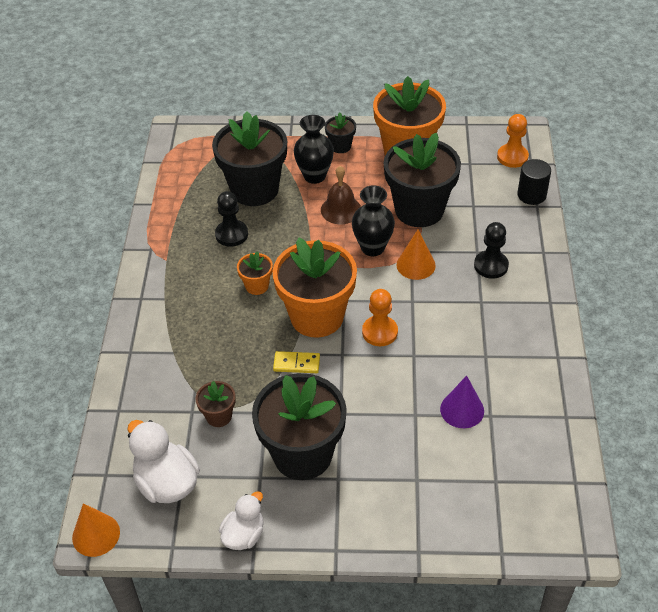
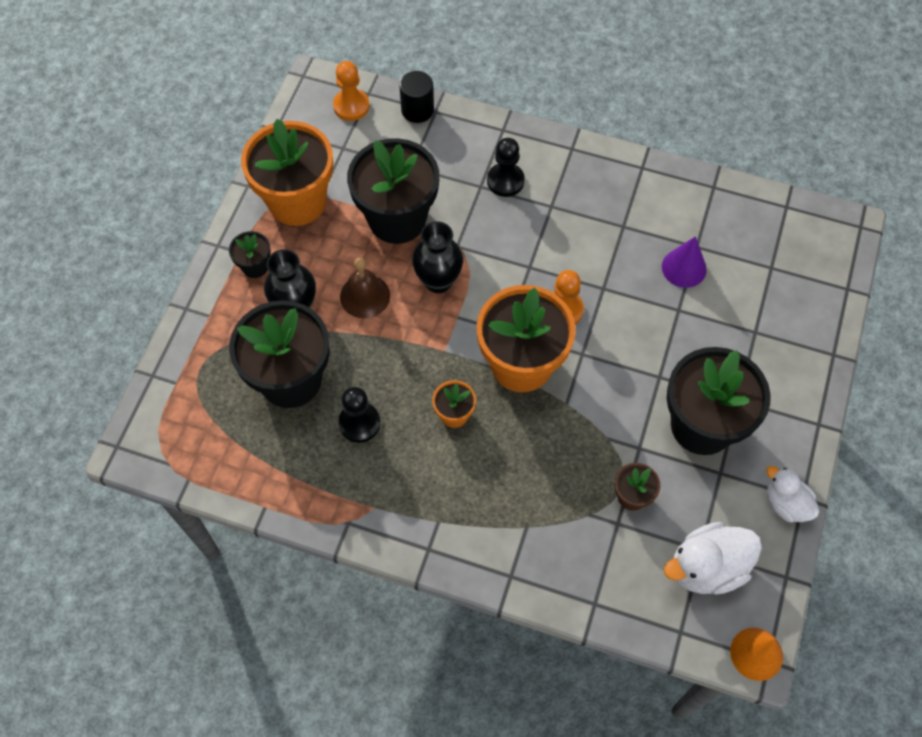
camera: 75 degrees left, 15 degrees up
(296, 364) = (582, 401): yellow domino -> none
(416, 265) = (479, 248): orange cone -> none

